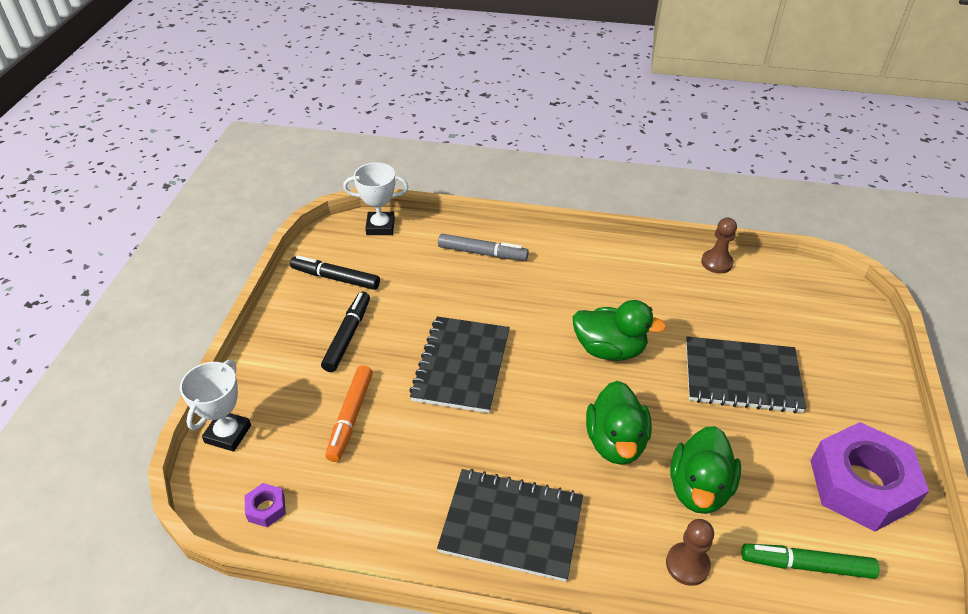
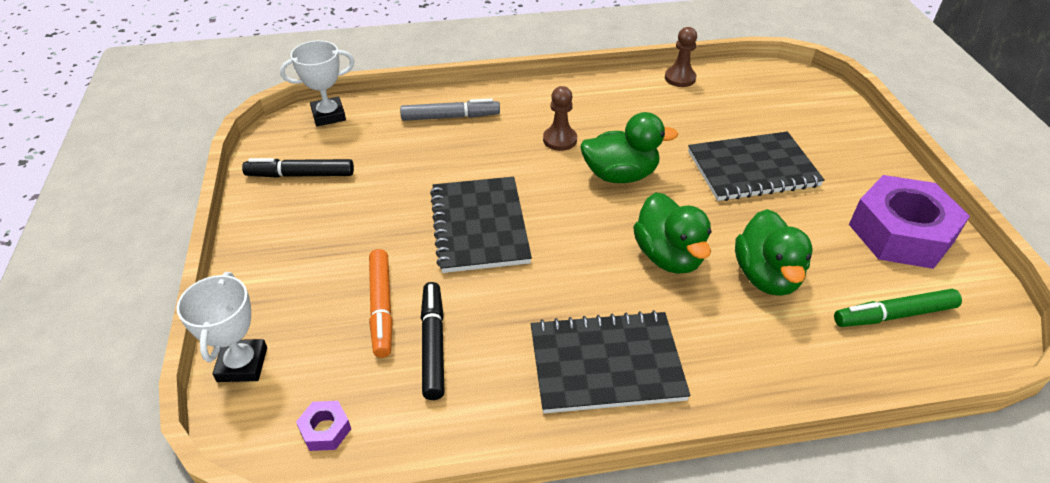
camera: 20 degrees left, 0 degrees up
(347, 336) = (340, 228): black marker -> black marker (433, 344)
(687, 565) = (791, 347): brown pawn -> brown pawn (560, 140)

